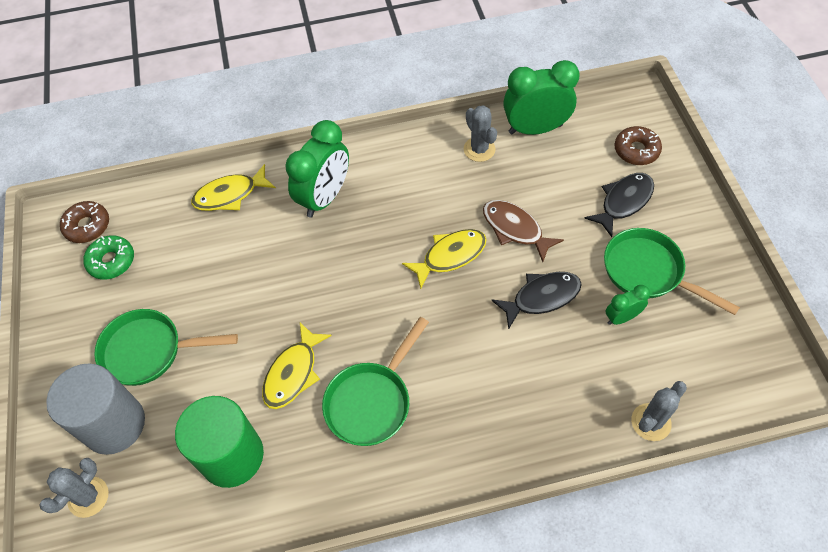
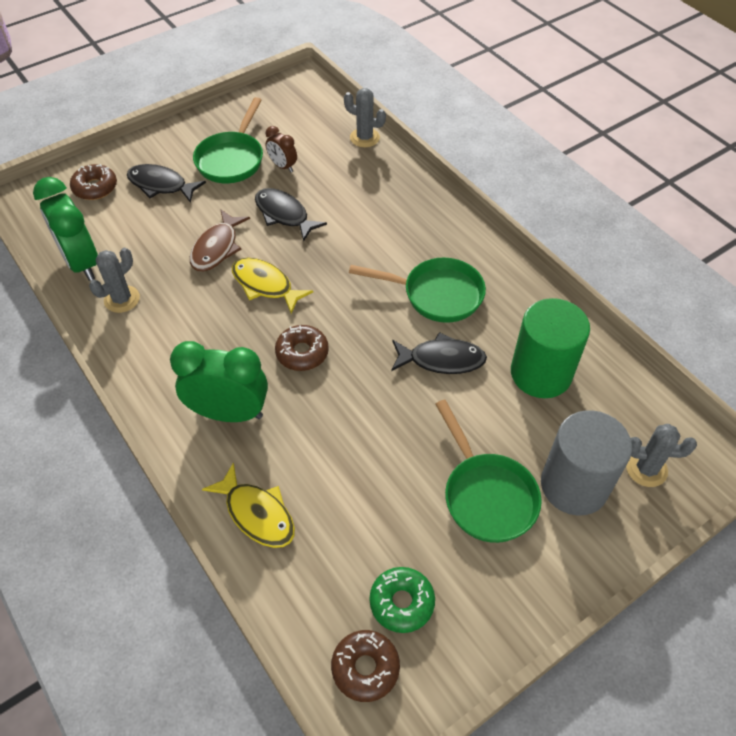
camera: 115 degrees left, 5 degrees down
(293, 373) = (442, 359): yellow fish -> black fish
(358, 263) = (302, 353): none -> brown donut
(621, 317) = (282, 166): green clock -> brown clock

